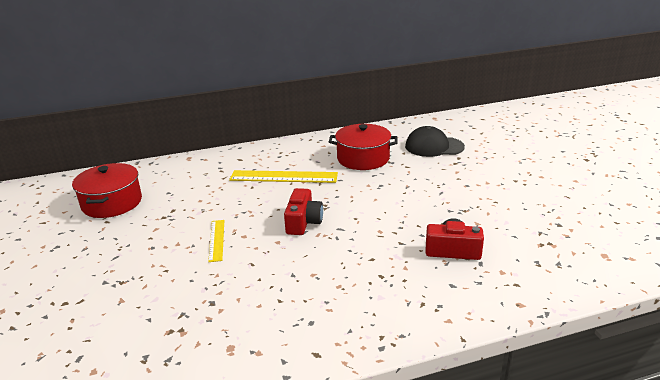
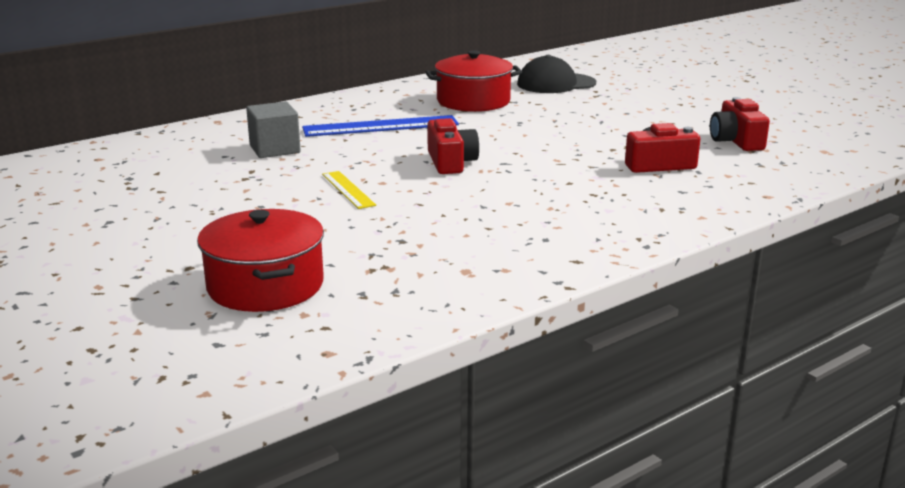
camera: 20 degrees left, 5 degrees down
(112, 203) = (147, 173): red pot -> red pot (265, 285)
(202, 191) = (275, 149): none -> grey cube
(283, 177) = (380, 126): yellow ruler -> blue ruler
(534, 231) = (736, 141): none -> red camera

